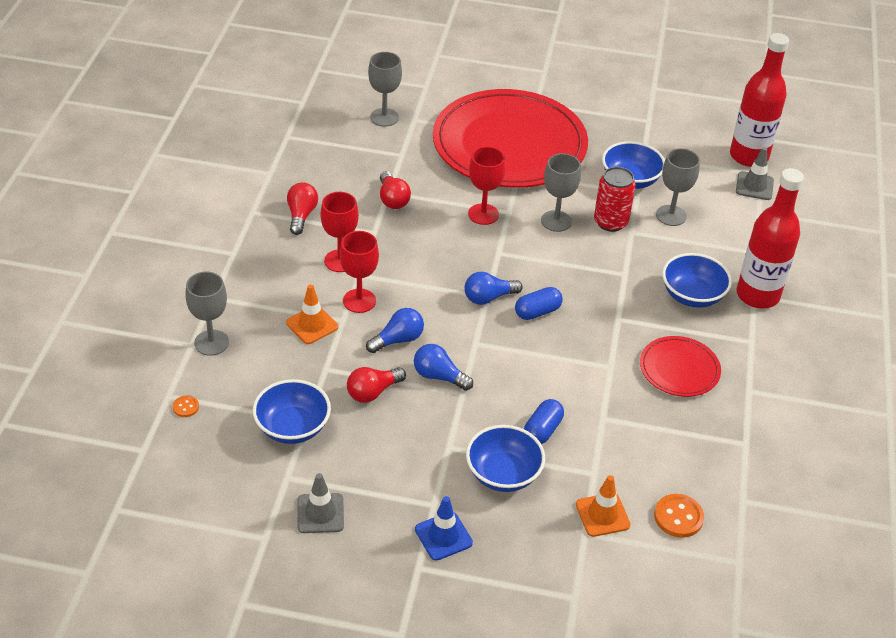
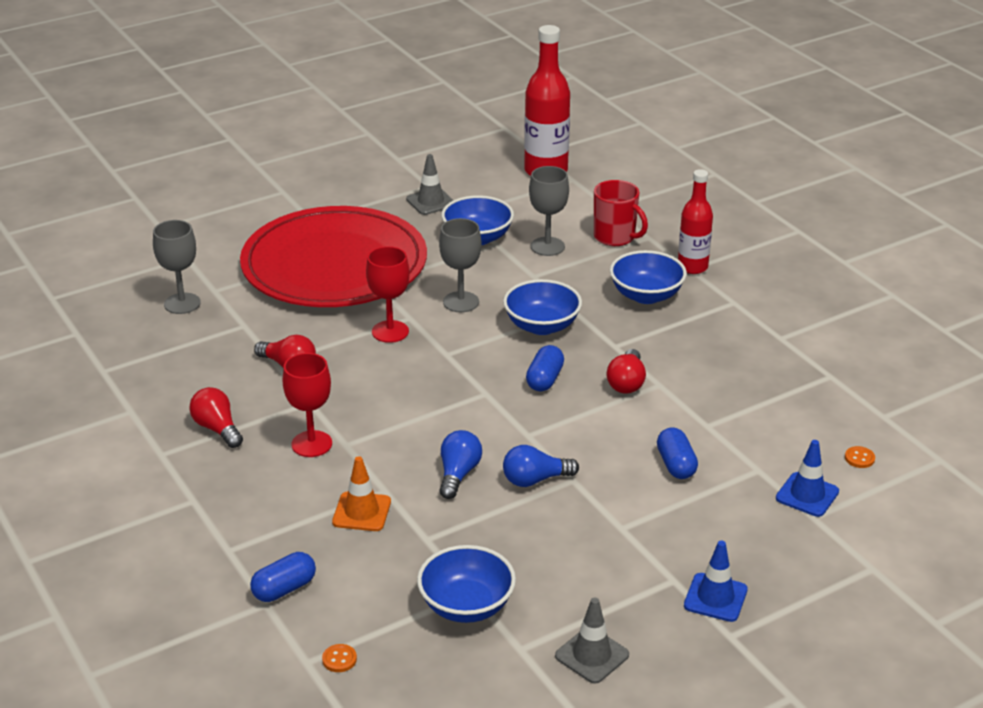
camera: 40 degrees left, 10 degrees down
(211, 343) = (284, 589): grey goblet -> blue capsule
(359, 301) = (377, 465): red goblet -> none
(373, 392) = (496, 529): red light bulb -> red light bulb (626, 383)
(488, 297) = (488, 393): blue light bulb -> none
(503, 474) = (693, 518): blue bowl -> blue bowl (542, 326)
(602, 515) = (807, 495): orange traffic cone -> blue traffic cone
(610, 222) = (507, 278): red can -> none
(678, 517) = (859, 458): orange button -> orange button, size x0.55
(679, 369) = (712, 354): red plate -> none
(731, 237) = (615, 237): none -> red mug
(754, 186) = (580, 191): grey traffic cone -> grey traffic cone (430, 202)
(757, 295) = (692, 267): red bottle -> red bottle, size x0.64

